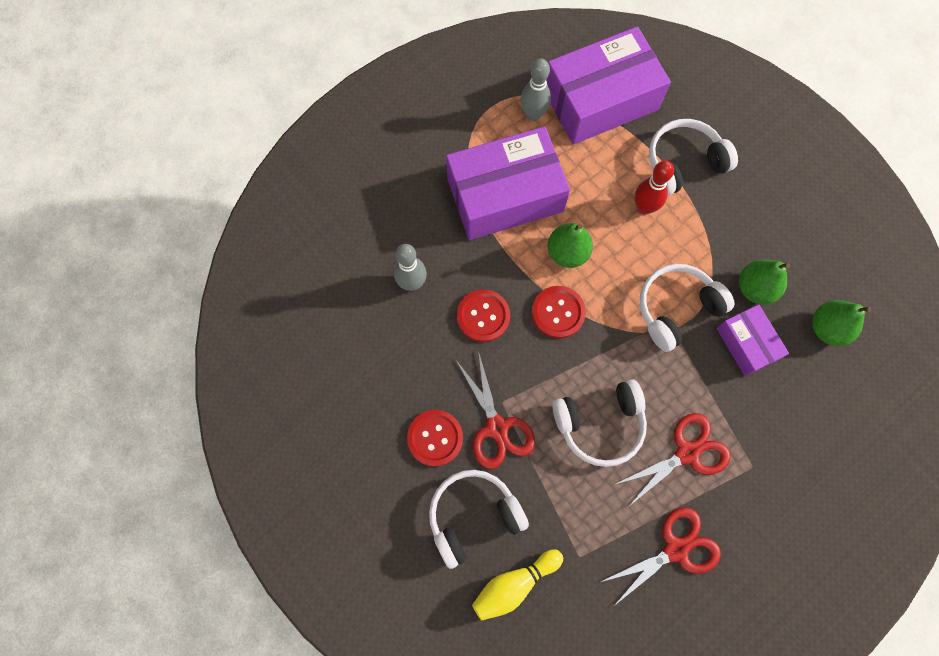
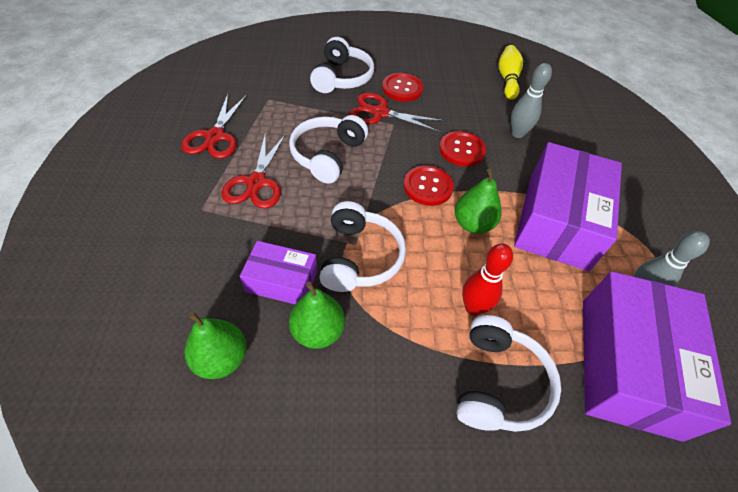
camera: 125 degrees right, 20 degrees down
(514, 584) = (289, 71): yellow bowling pin -> yellow bowling pin (507, 79)

